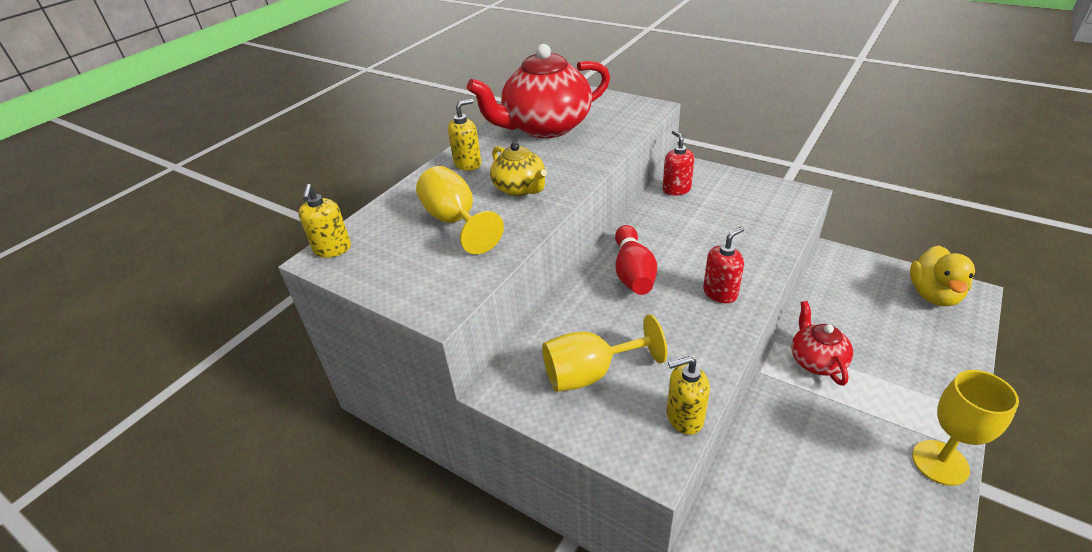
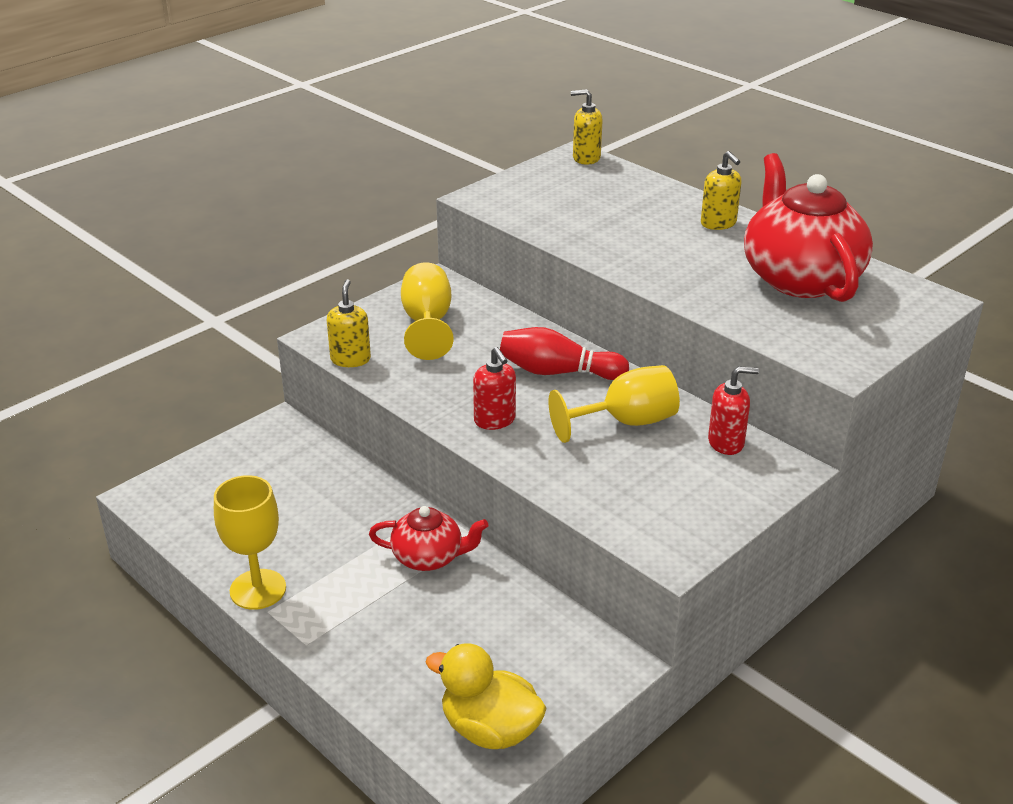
camera: 100 degrees right, 5 degrees down
(456, 221) = (602, 211): yellow goblet -> yellow goblet (626, 422)
(520, 188) = (649, 247): yellow teapot -> none

